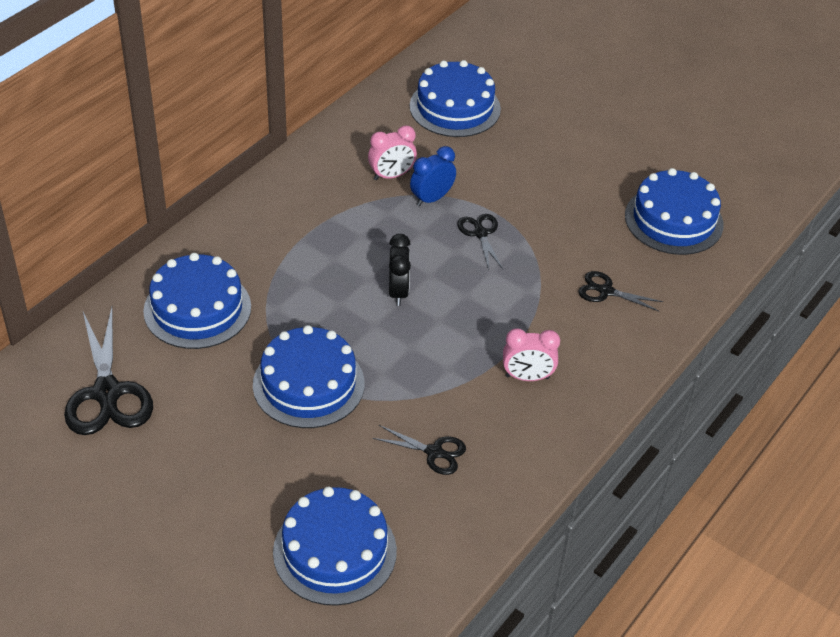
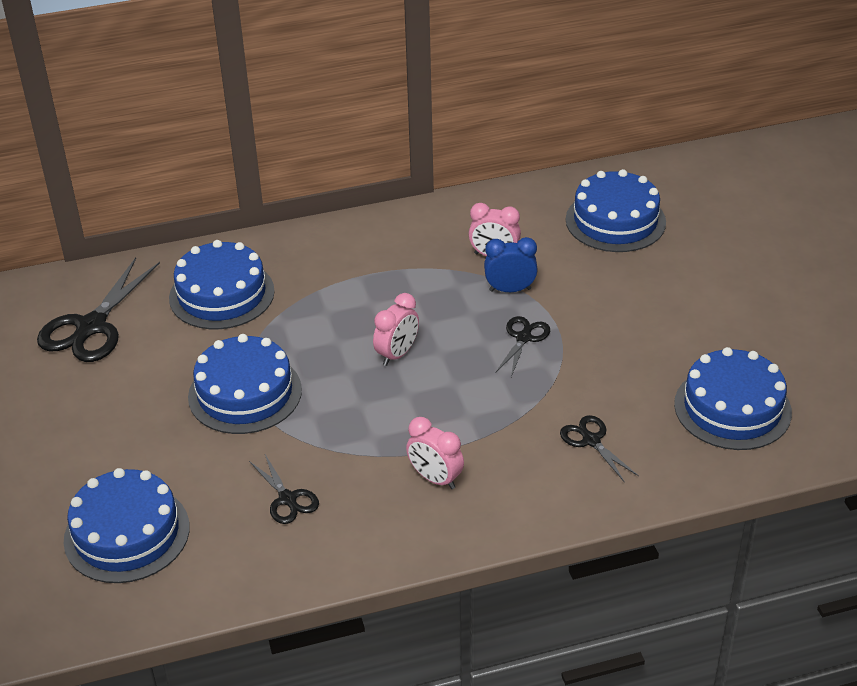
camera: 40 degrees right, 5 degrees down
(398, 292) = (397, 354): black clock -> pink clock

